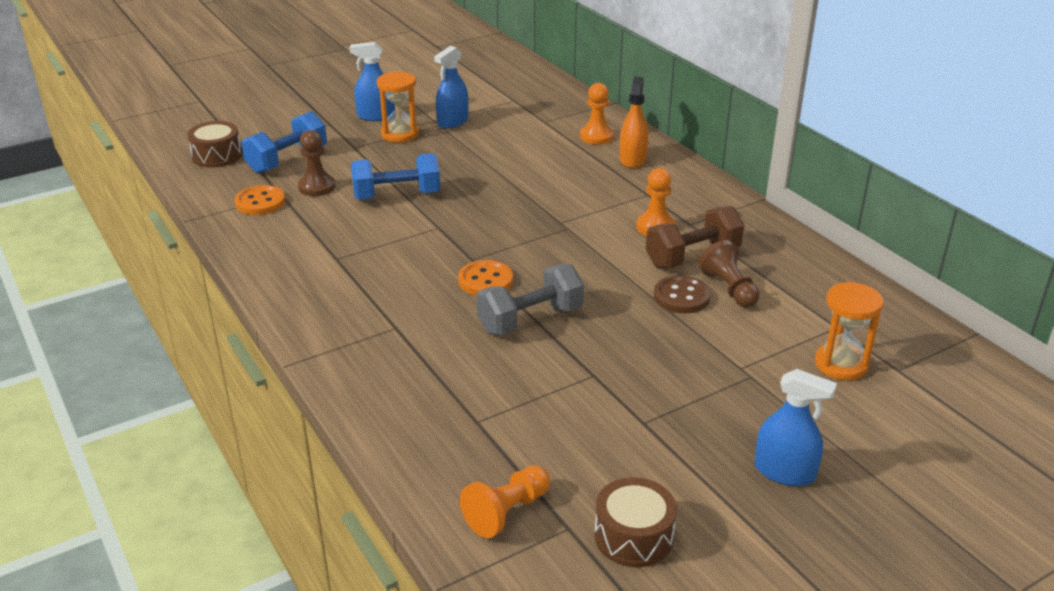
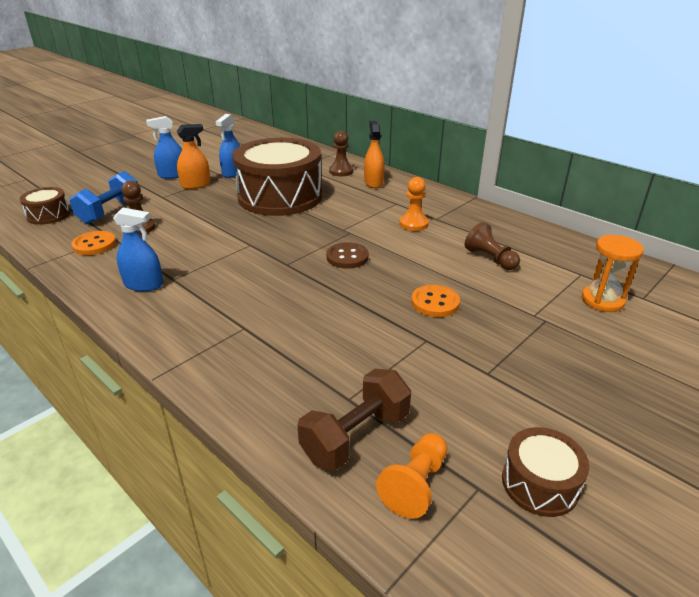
camera: 15 degrees left, 0 degrees up
(397, 195) = (208, 226): blue dumbbell -> none
(400, 134) = (196, 185): orange hourglass -> orange spray bottle
(485, 280) = (304, 279): orange button -> orange button (435, 302)
(500, 165) = (280, 197): none -> brown drum
(530, 320) = (354, 304): grey dumbbell -> none
(596, 136) = (341, 171): orange pawn -> brown pawn
(681, 297) = (459, 269): brown button -> brown button (347, 257)
(692, 257) = (451, 240): brown dumbbell -> brown dumbbell (356, 436)
(784, 472) = (621, 394): blue spray bottle -> blue spray bottle (144, 284)

